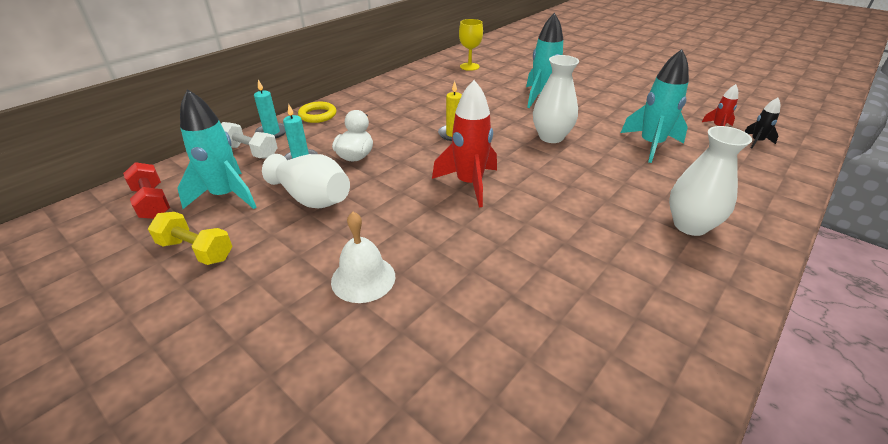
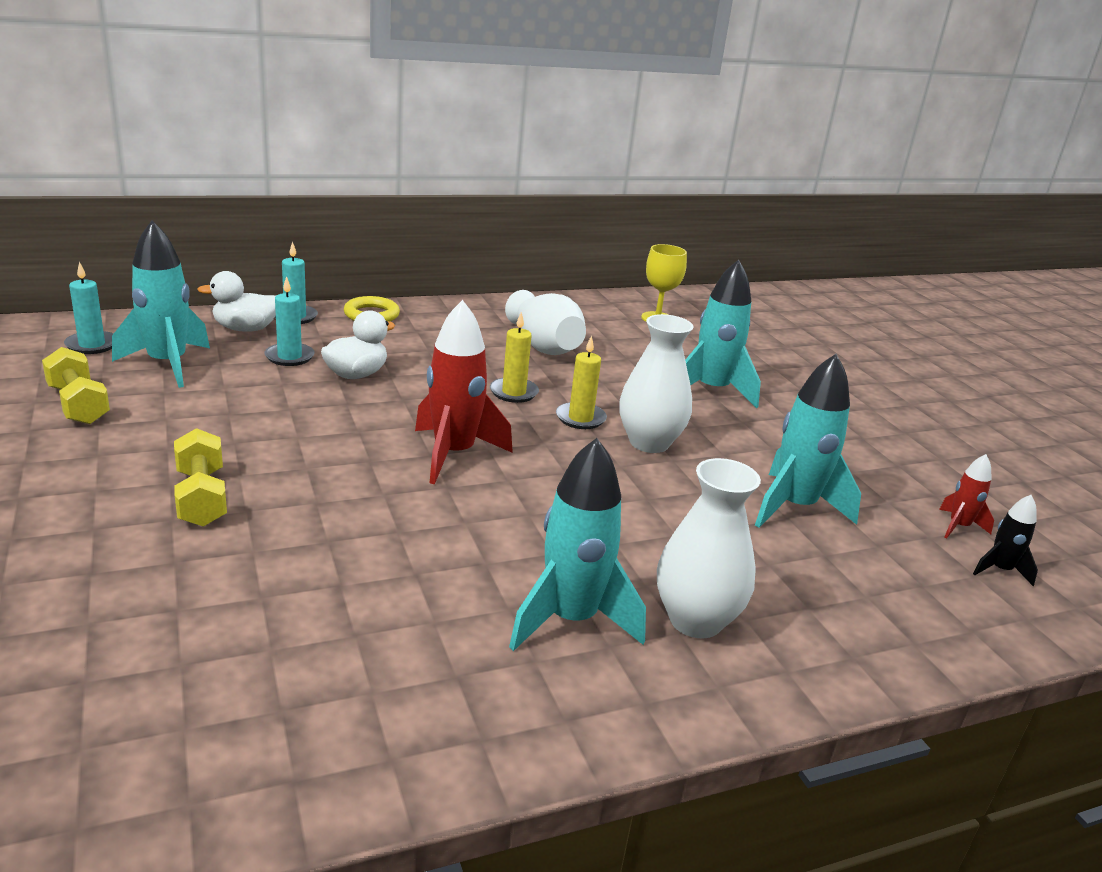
camera: 25 degrees right, 10 degrees down
(152, 203) = (92, 345): red dumbbell -> turquoise candle
(250, 152) = (246, 329): white dumbbell -> white duck
(312, 198) = (251, 400): white vase -> white vase (544, 346)
(363, 278) = (202, 497): white bell -> yellow dumbbell
(504, 136) = (580, 418): none -> yellow candle
(642, 254) = (571, 619): none -> turquoise rocket

